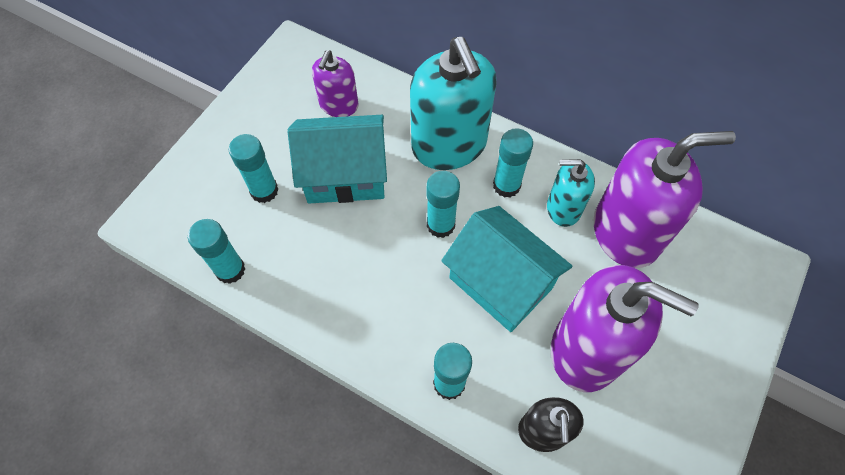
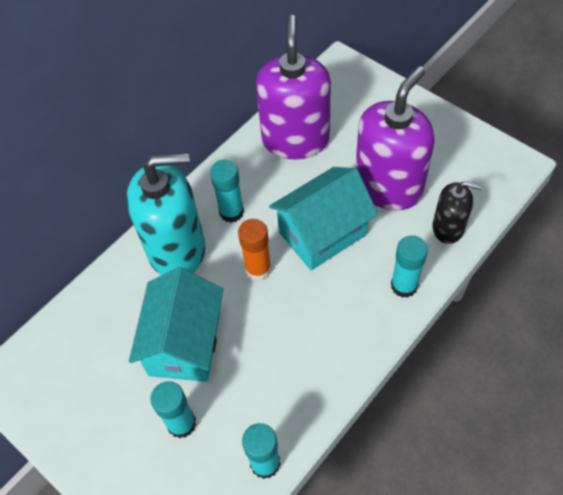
camera: 75 degrees left, 5 degrees down
(339, 105) = (98, 340): purple soap dispenser -> none
(440, 225) = (258, 269): turquoise glue stick -> orange glue stick
(563, 208) = (264, 176): turquoise soap dispenser -> none

